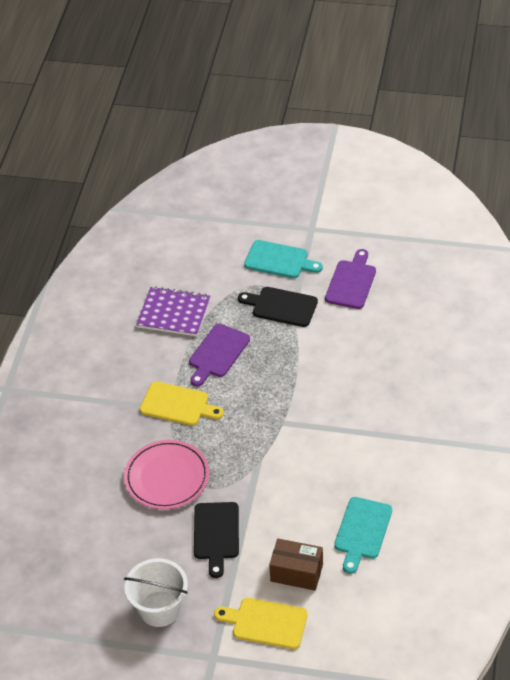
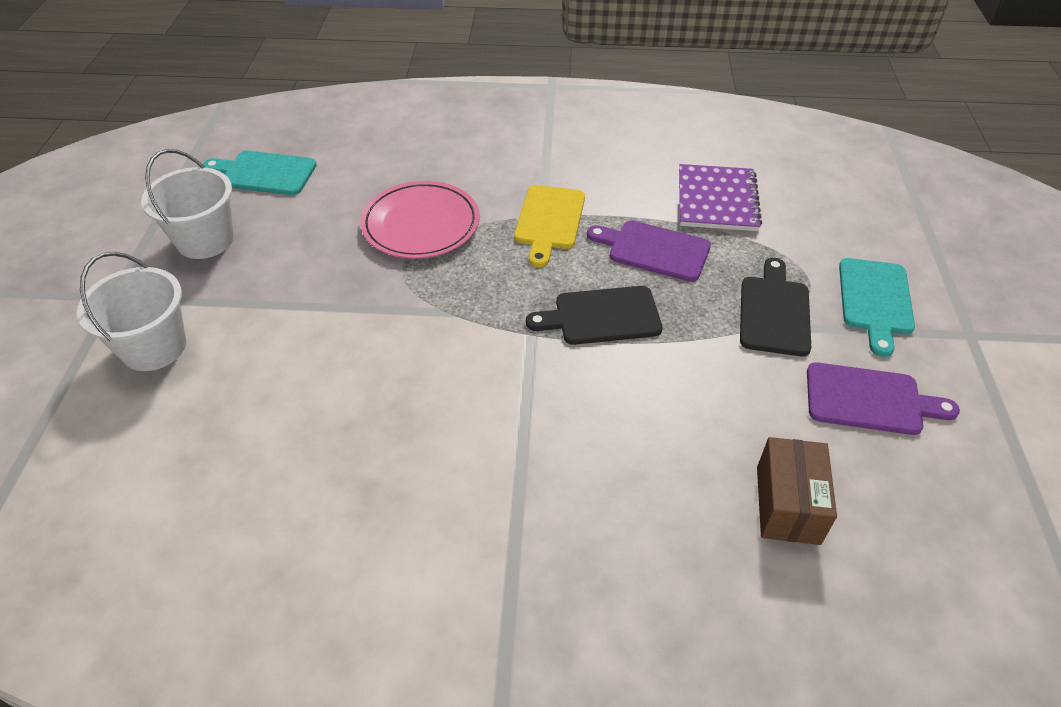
camera: 80 degrees right, 0 degrees up
(216, 534) = (319, 281): black cutting board -> black cutting board (601, 316)
(266, 623) = (154, 347): yellow cutting board -> white bucket
(296, 572) = (237, 375): brown box -> brown box (788, 504)
(362, 531) = (307, 454): turquoise cutting board -> turquoise cutting board (264, 173)

